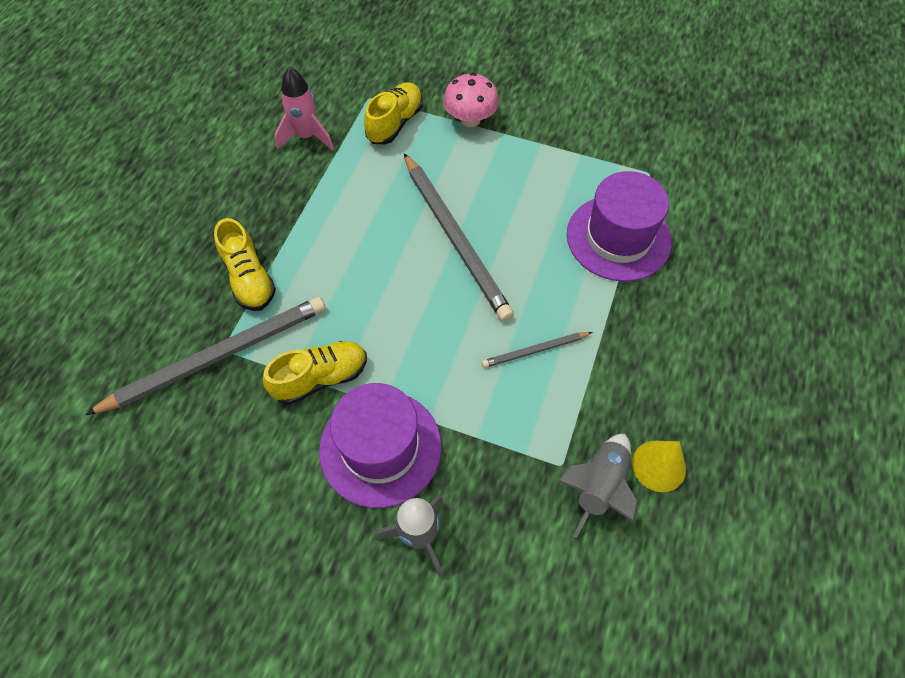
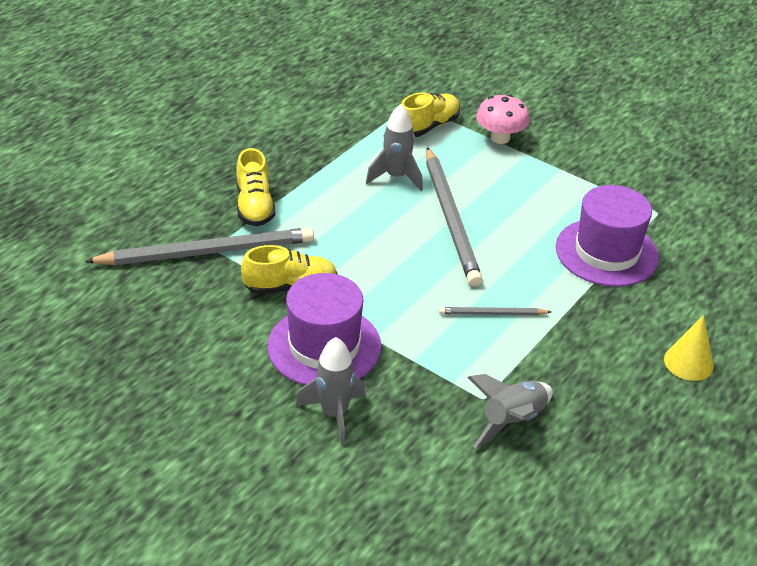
camera: 15 degrees right, 20 degrees down
(307, 136) = (344, 119): pink rocket -> none
(384, 198) = (396, 177): none -> grey rocket
(659, 466) = (575, 421): yellow cone -> yellow cone (688, 362)

